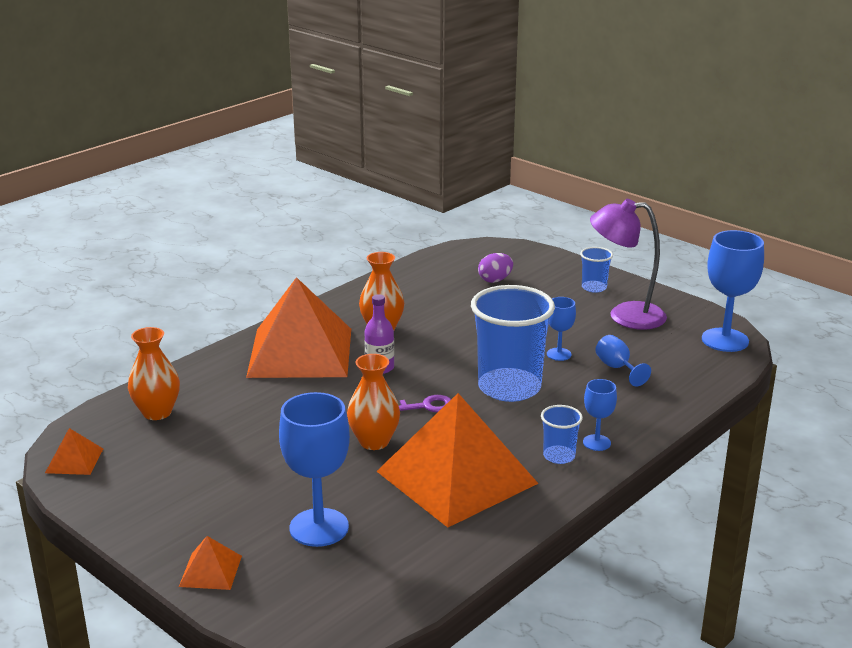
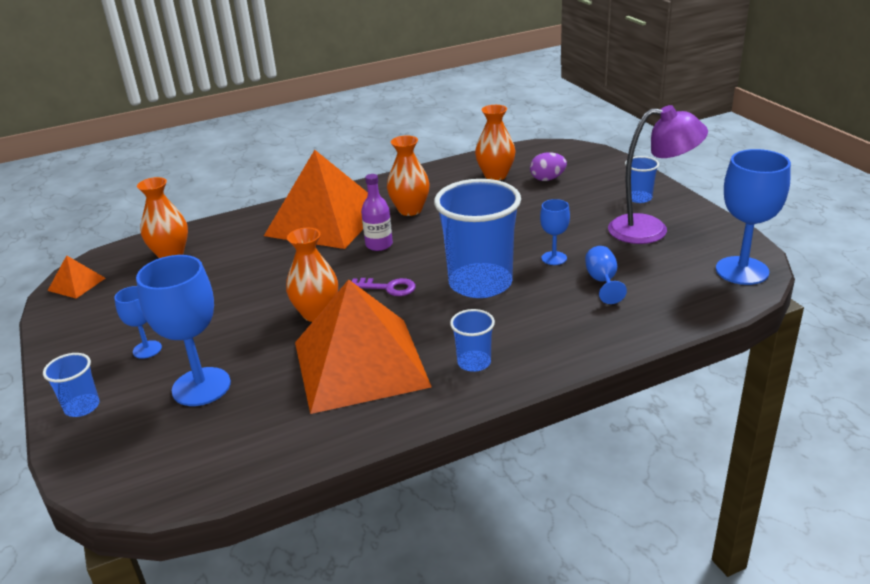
camera: 25 degrees right, 5 degrees up
(210, 571) = (82, 407): orange pyramid -> blue cup
(441, 283) = (495, 175): none -> orange vase
(596, 443) = (523, 356): blue goblet -> blue goblet (147, 349)
(625, 315) = (650, 229): purple lamp -> purple lamp turned 150 degrees clockwise

